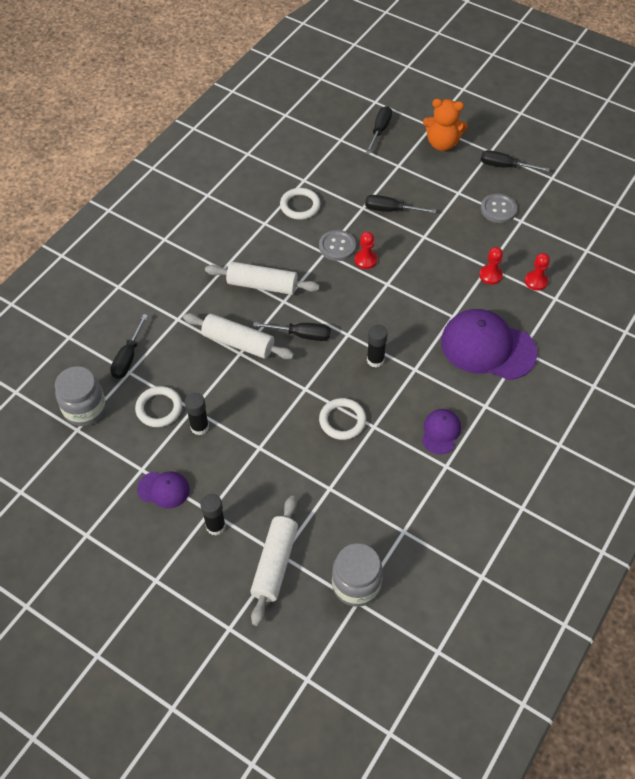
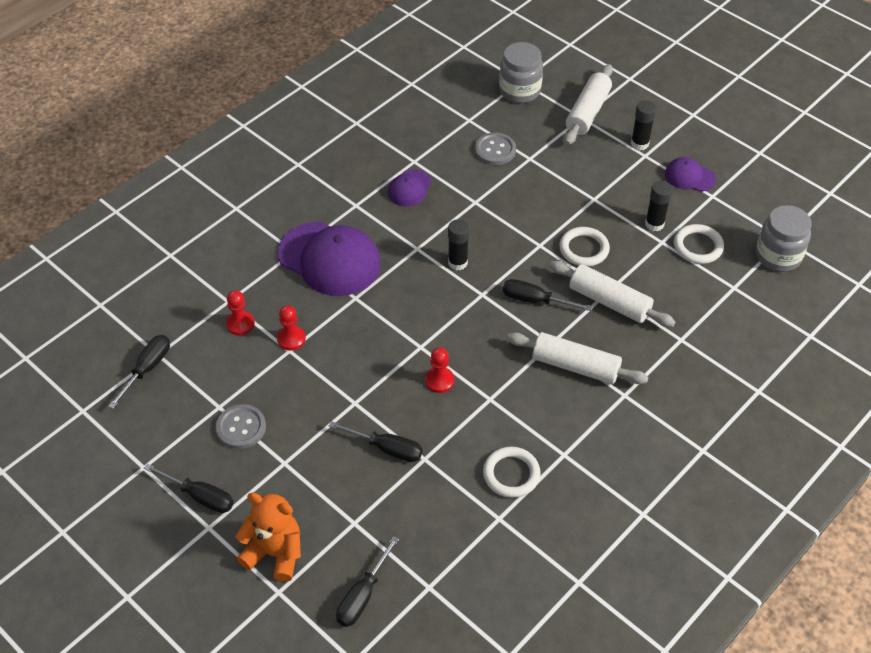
camera: 170 degrees left, 5 degrees down
(128, 358) = (736, 302): black screwdriver -> black screwdriver (147, 369)
(337, 246) = (472, 405): grey button -> grey button (495, 150)
(342, 420) = (506, 211): white ring -> white ring (584, 249)

